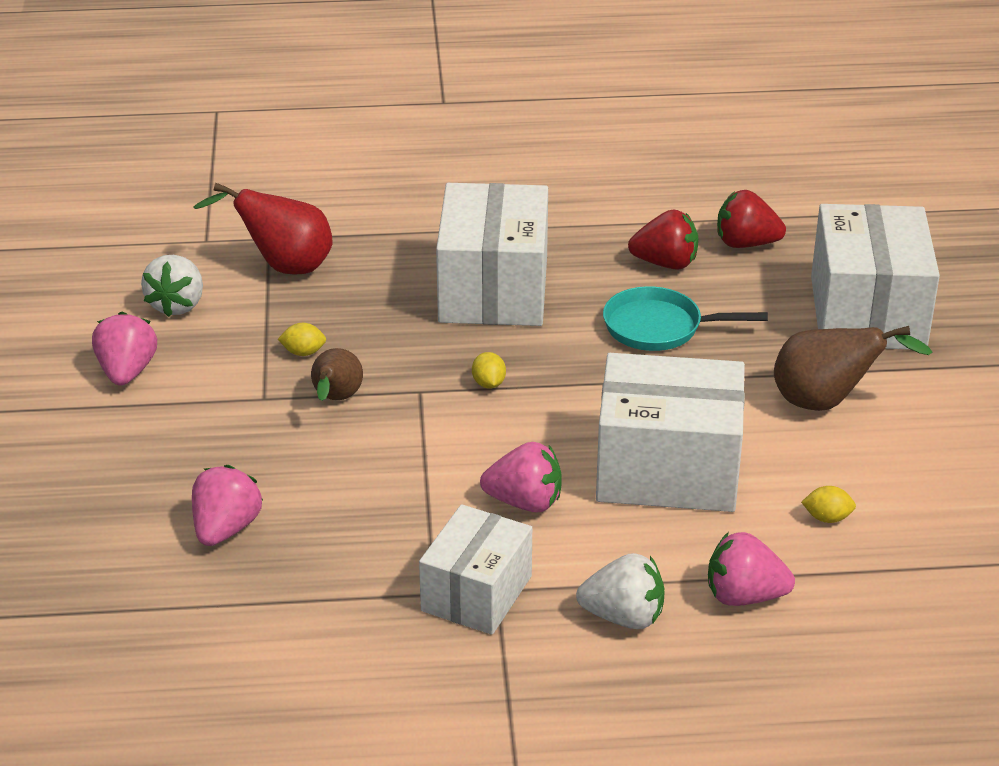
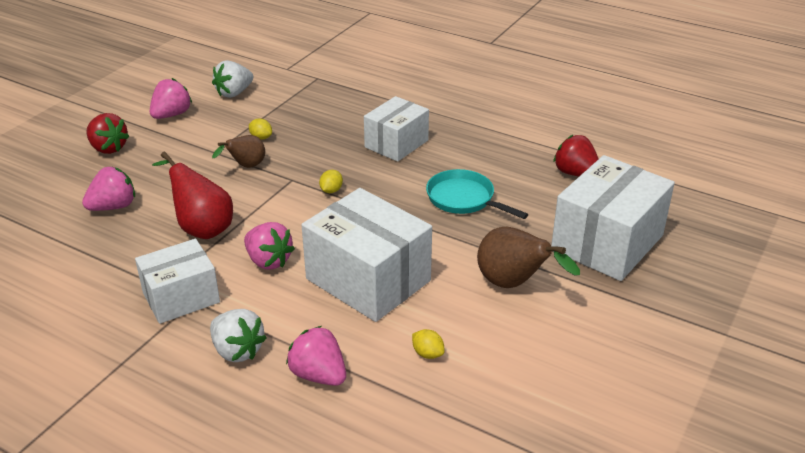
camera: 35 degrees right, 0 degrees up
(283, 267) = (306, 93): red pear -> red pear (201, 228)
(493, 290) = (396, 144): white box -> white box, size x0.64
(665, 263) = (512, 166): red strawberry -> red strawberry (108, 148)

